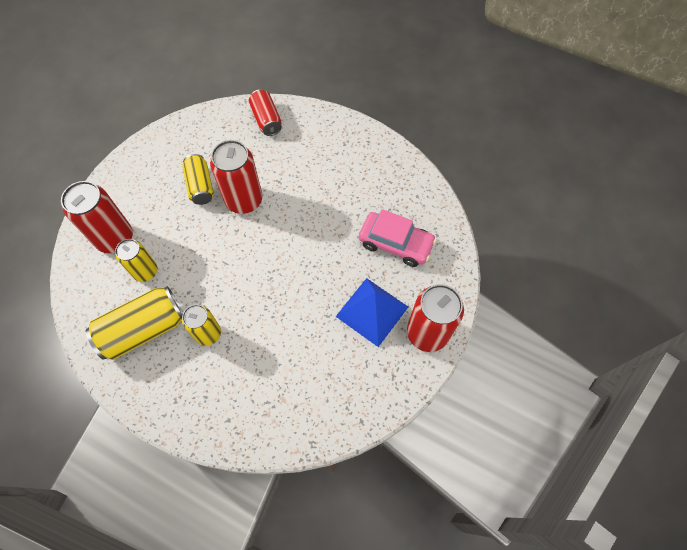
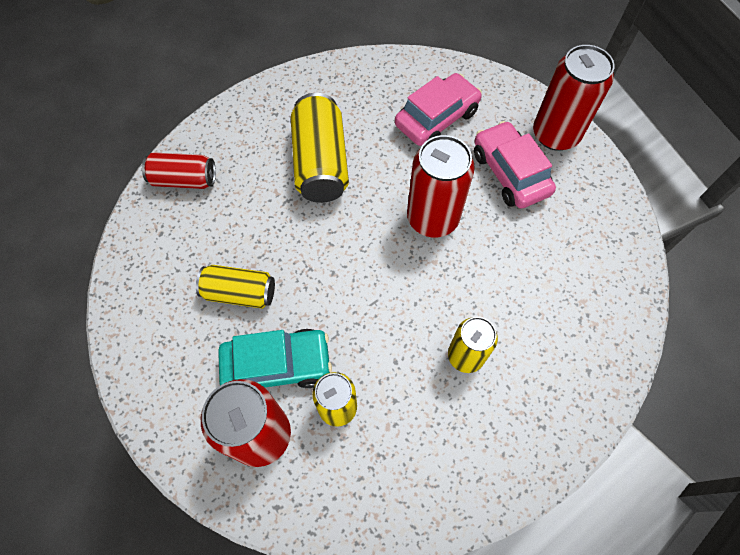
camera: 65 degrees left, 0 degrees up
(143, 329) = (425, 437): yellow can -> yellow can (320, 163)
(161, 227) = (277, 365): none -> turquoise car
(244, 200) = (292, 248): red can -> red can (432, 218)
(372, 311) = (510, 173): blue pyramid -> pink car

